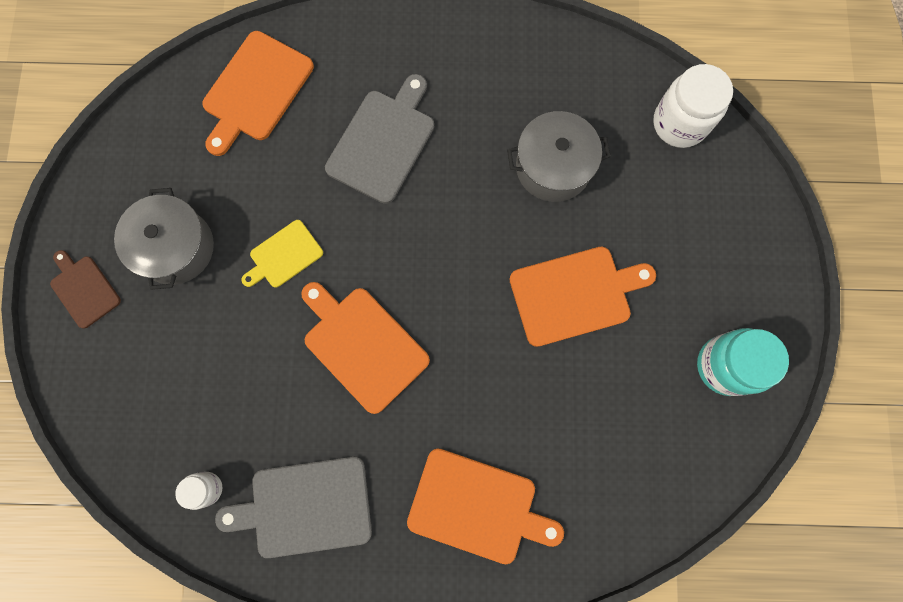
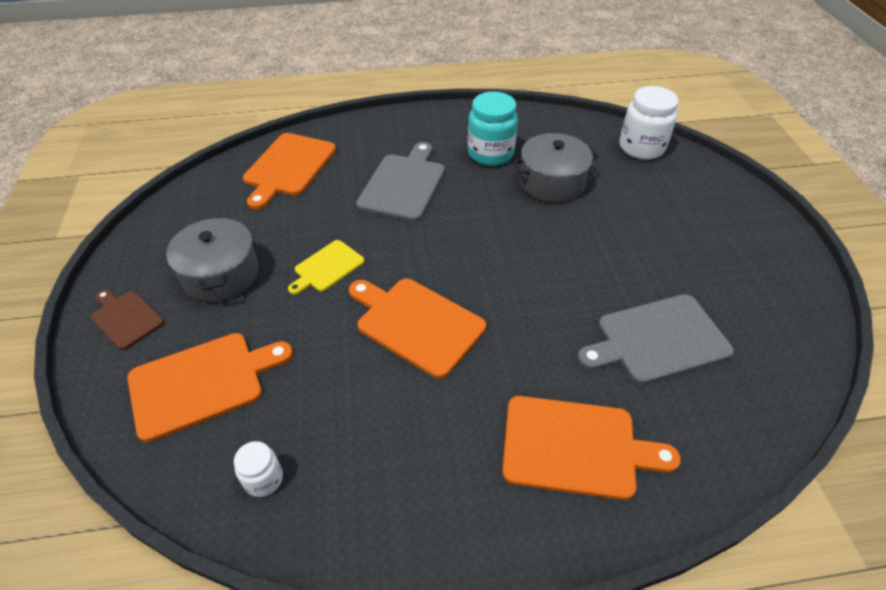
camera: 10 degrees left, 30 degrees down
(306, 506) = (383, 479): grey cutting board -> grey cutting board (658, 340)
(574, 295) = (604, 260): orange cutting board -> orange cutting board (202, 383)
(725, 365) = (763, 291): turquoise jar -> turquoise jar (490, 153)

